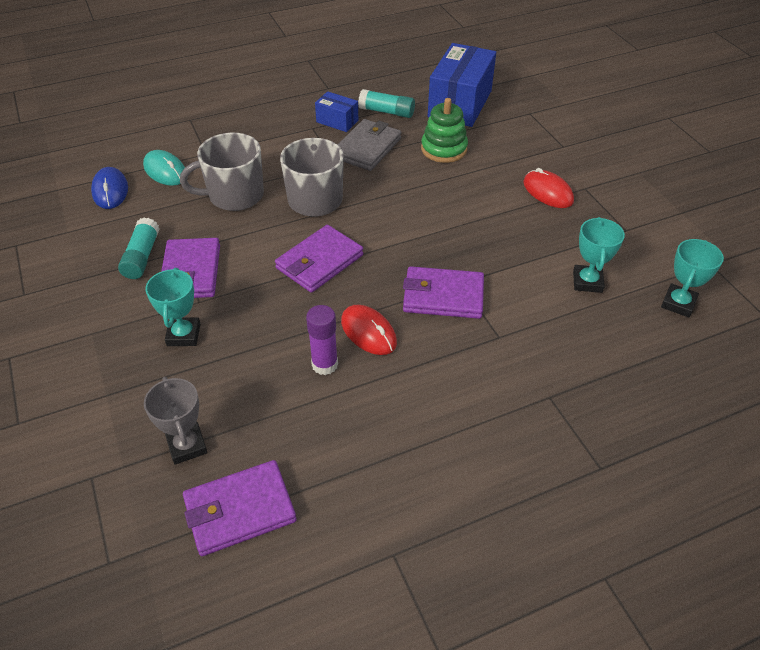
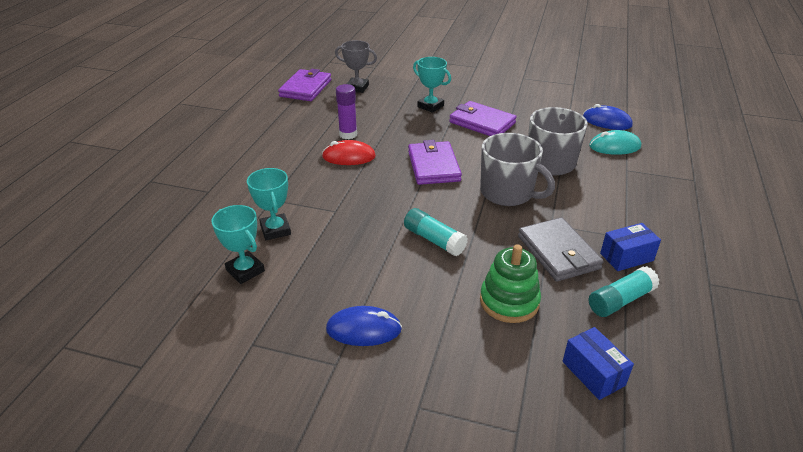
camera: 130 degrees right, 10 degrees down
(142, 257) = (517, 113): turquoise glue stick -> turquoise glue stick (434, 240)
(443, 296) = (335, 197): purple wallet -> none
(460, 104) = (593, 373): blue box -> blue box, size x0.50
(548, 192) = (363, 329): red mouse -> blue mouse
(678, 303) = (154, 303): turquoise trophy -> turquoise trophy (275, 230)

